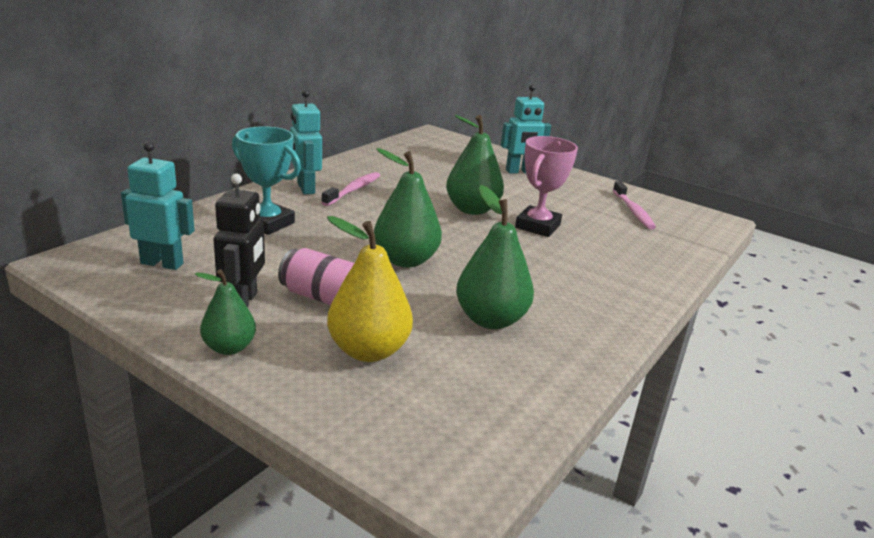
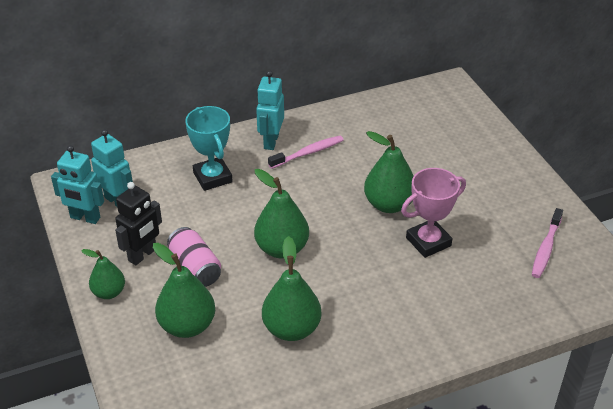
camera: 35 degrees right, 15 degrees up
(368, 350) = (187, 326): yellow pear -> green pear
(519, 171) = (485, 163): turquoise robot -> turquoise robot (85, 218)

